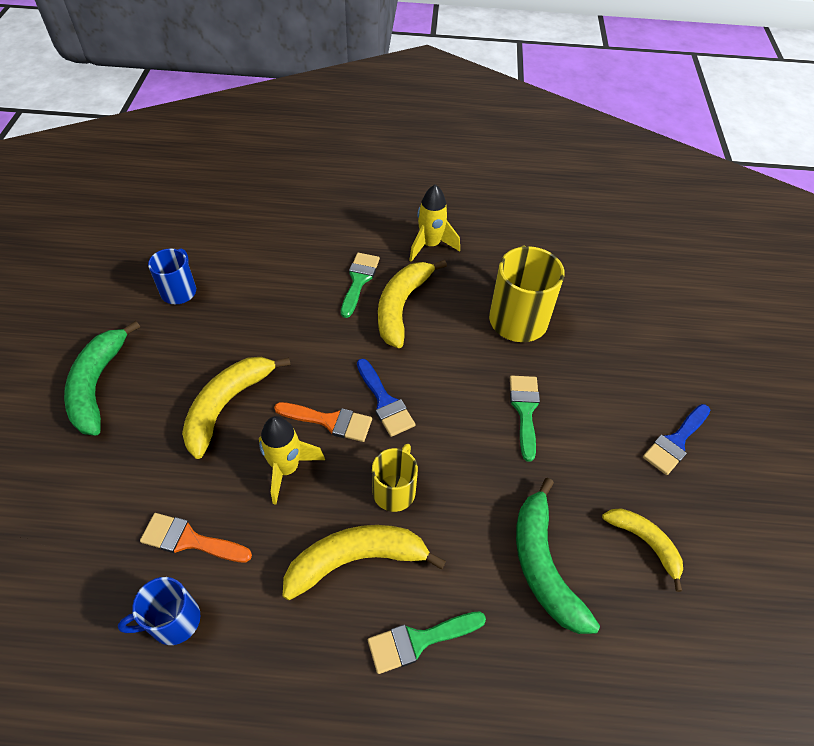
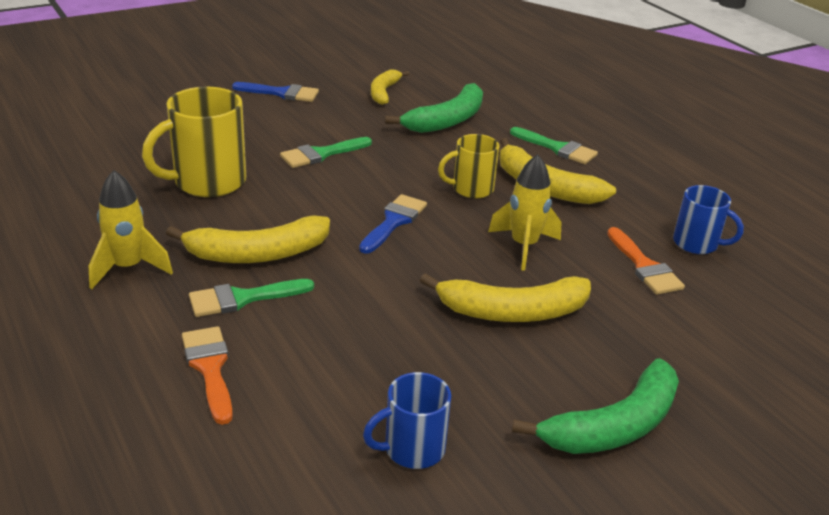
camera: 125 degrees left, 20 degrees down
(330, 421) = (450, 243): orange brush -> orange brush (209, 368)

